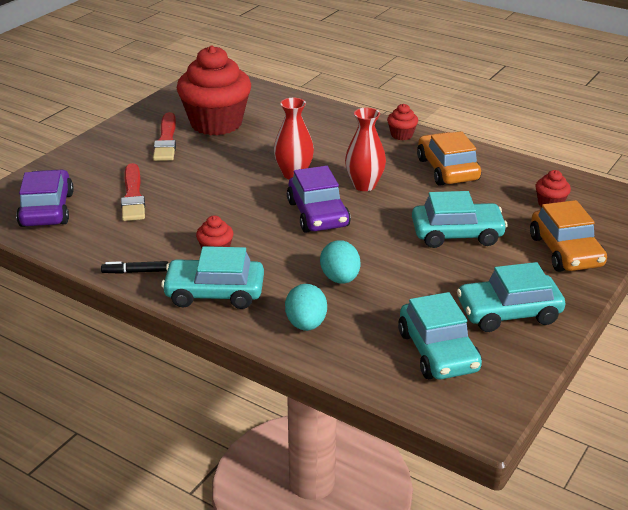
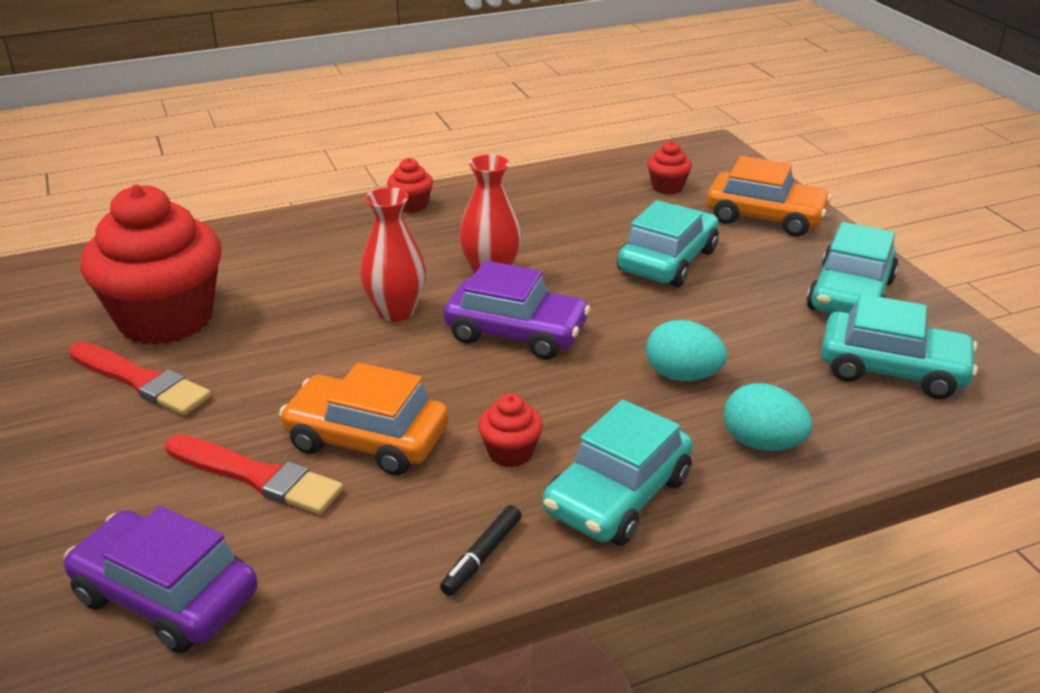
camera: 55 degrees left, 0 degrees up
(447, 169) = (526, 210): orange car -> orange car (367, 439)

